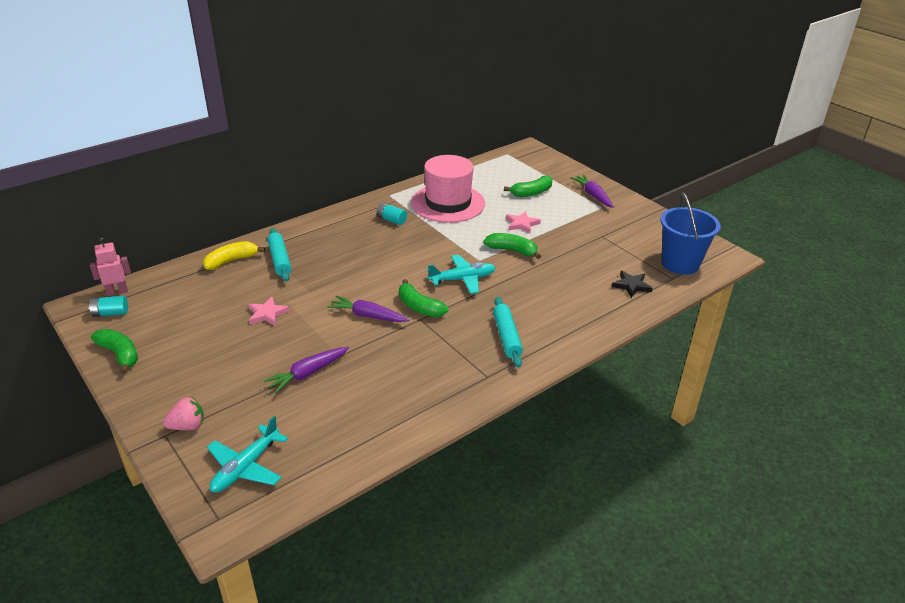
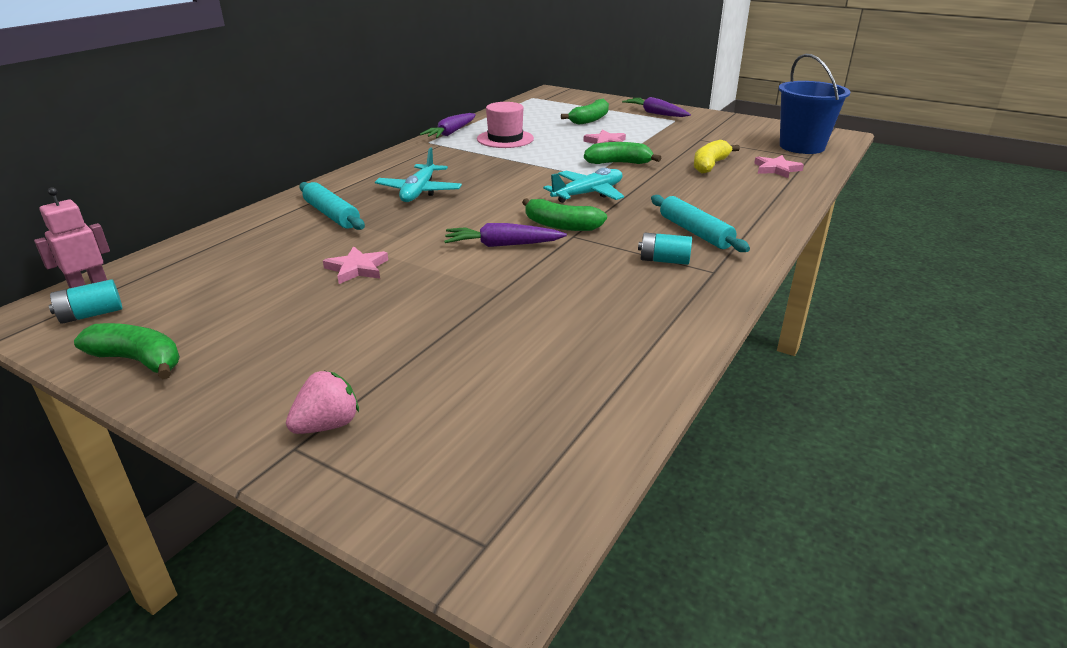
camera: 20 degrees left, 5 degrees down
(231, 261) = (260, 226): yellow banana -> yellow banana (710, 165)
(246, 467) = (473, 455): turquoise plane -> turquoise plane (419, 191)
(308, 373) = (473, 318): purple carrot -> purple carrot (451, 133)
(391, 220) = (450, 160): turquoise battery -> turquoise battery (664, 260)
(448, 203) = (505, 139): pink hat -> pink hat, size x0.61
(631, 286) = (776, 169): black star -> pink star

